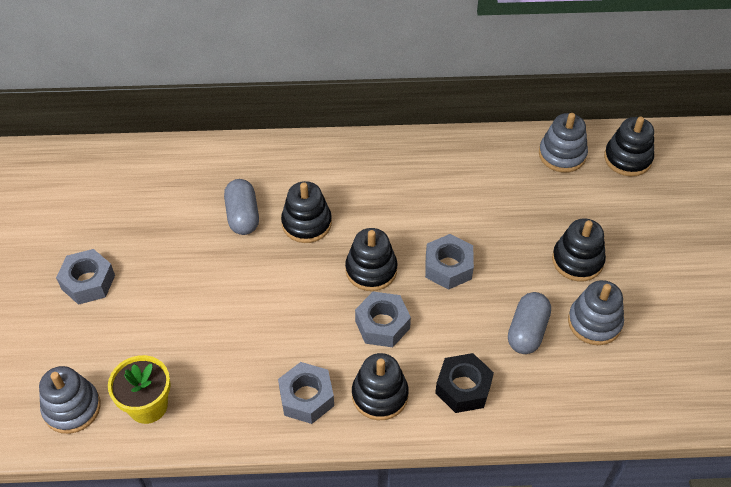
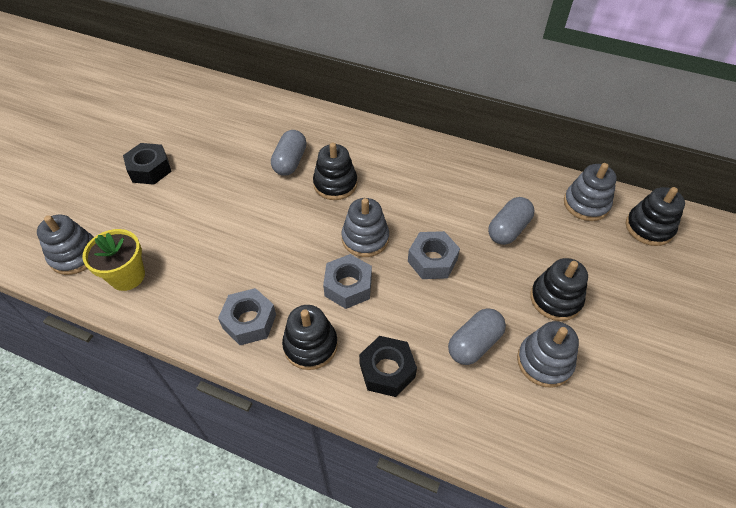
camera: 25 degrees right, 0 degrees up
(88, 282) = (150, 169): grey nut -> black nut
(371, 270) = (365, 238): black stacking toy -> grey stacking toy
(503, 208) = (508, 229): none -> grey capsule

